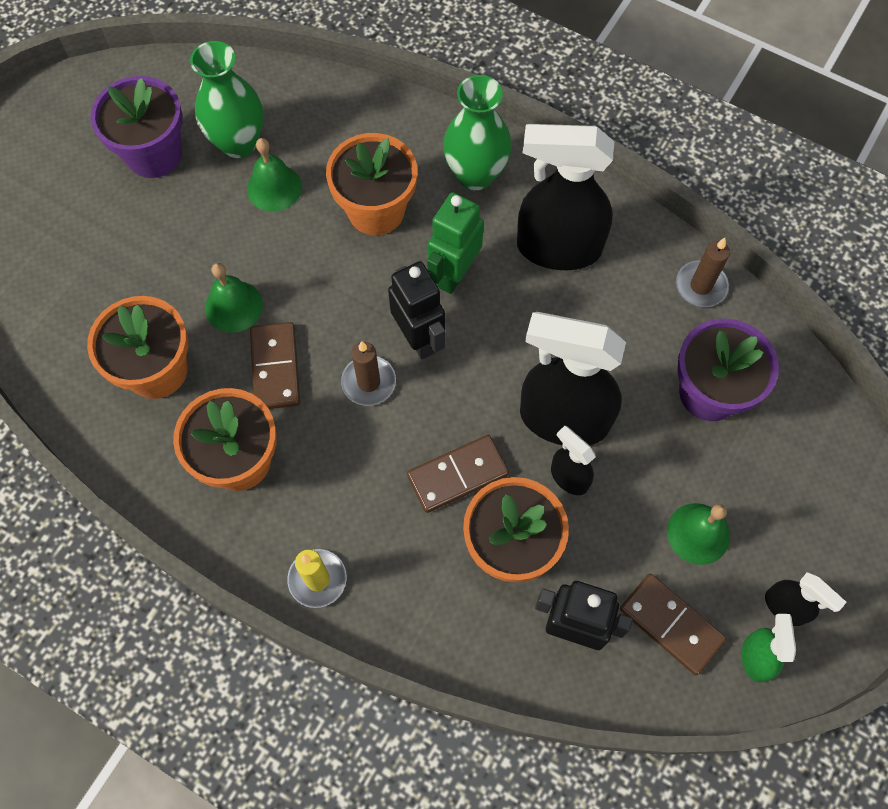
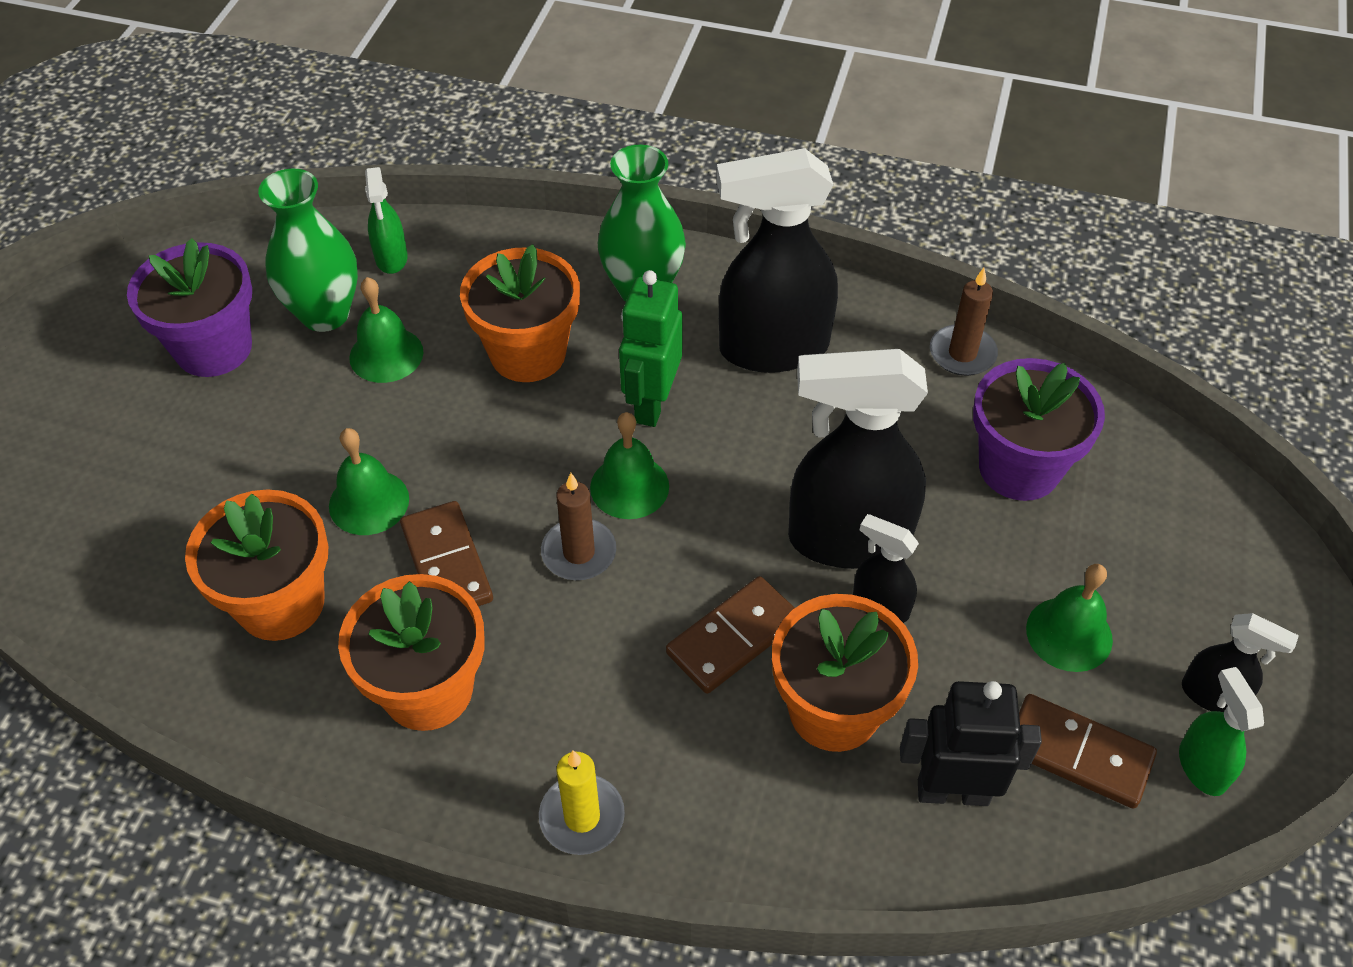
camera: 15 degrees left, 15 degrees down
(297, 105) = (391, 258): none -> green spray bottle
(419, 338) = (629, 486): black robot -> green bell

